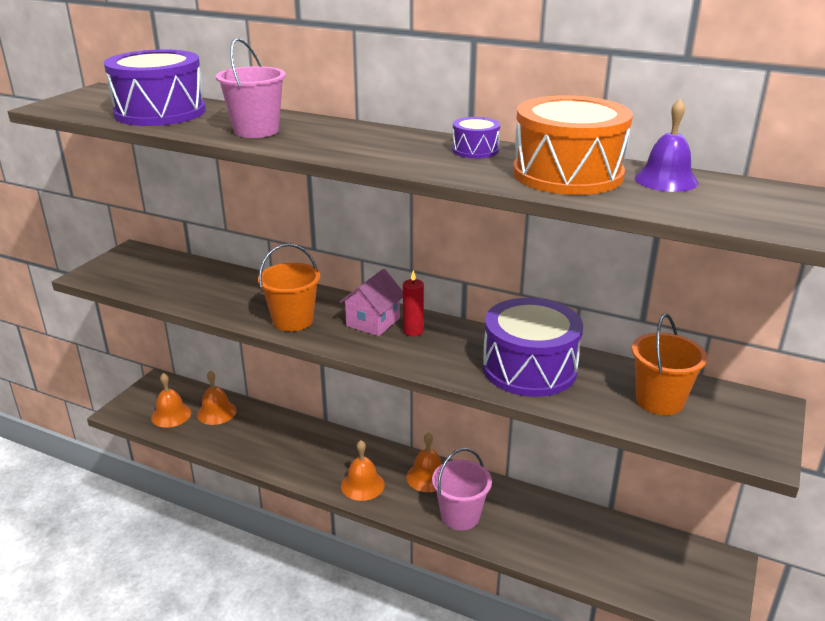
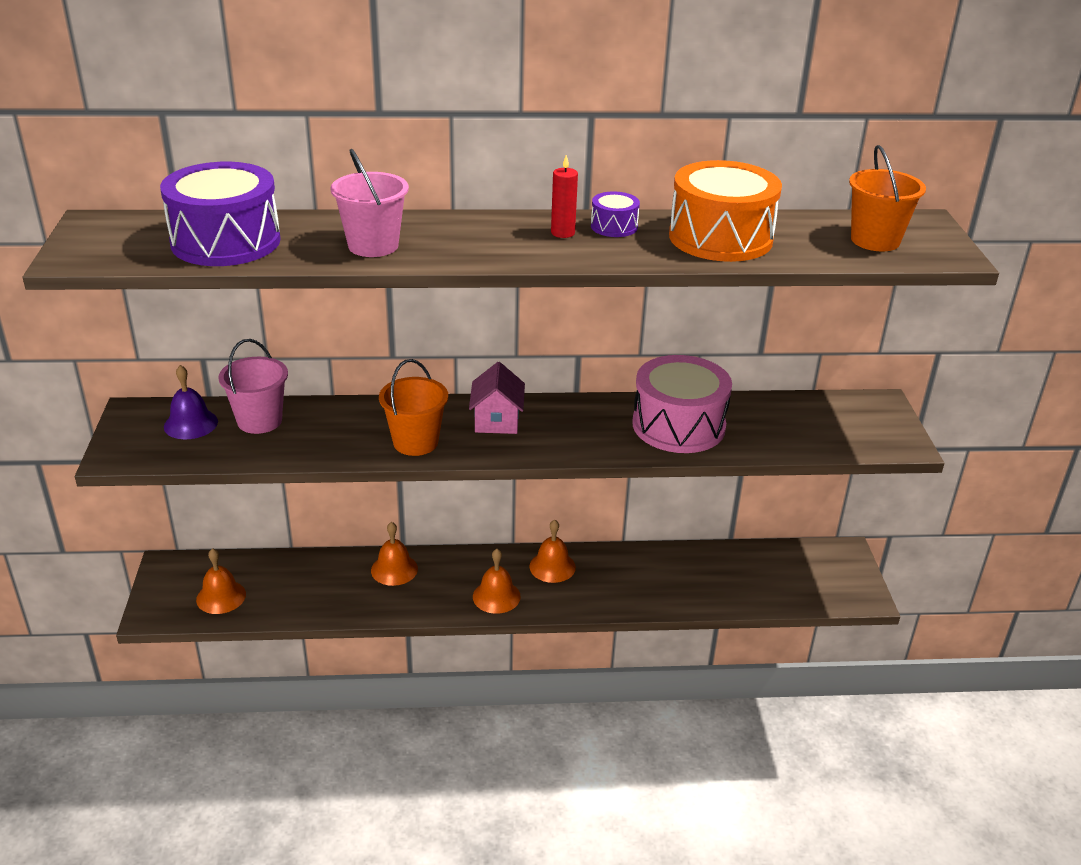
camera: 30 degrees left, 5 degrees up
(216, 412) = (273, 576): orange bell -> orange bell (394, 569)
(413, 331) = (544, 419): red candle -> red candle (562, 233)
(460, 516) = (610, 592): pink bucket -> pink bucket (259, 421)
(529, 368) = (678, 425): purple drum -> pink drum
(659, 400) = (802, 423): orange bucket -> orange bucket (875, 240)
(666, 180) = (800, 227): purple bell -> purple bell (191, 424)

